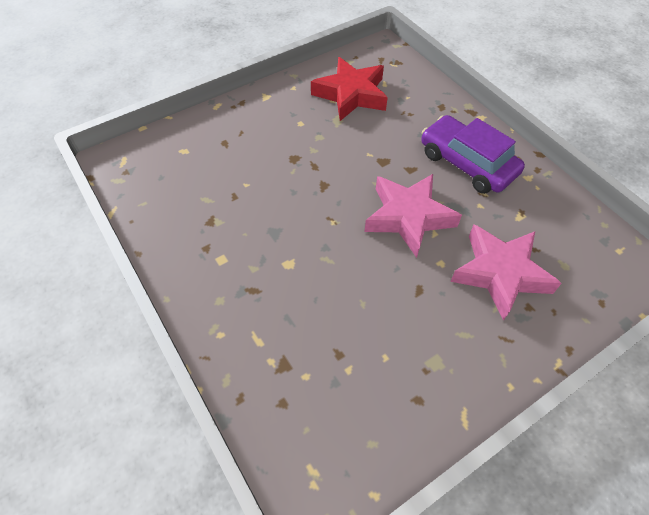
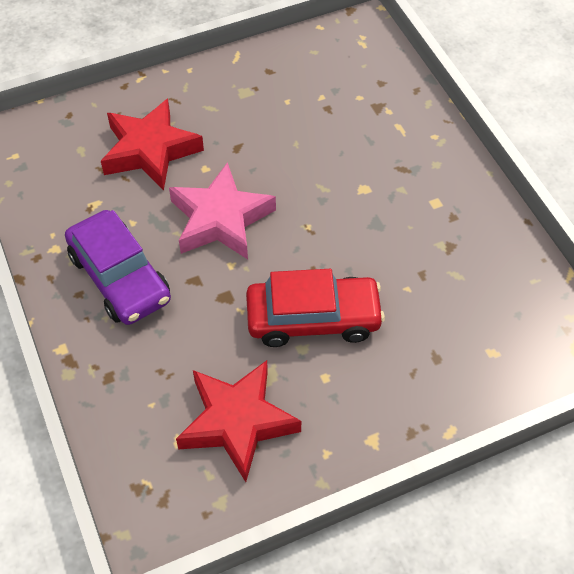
camera: 170 degrees left, 0 degrees up
(315, 155) = (313, 318): none -> red car
(500, 273) = (150, 150): pink star -> red star

